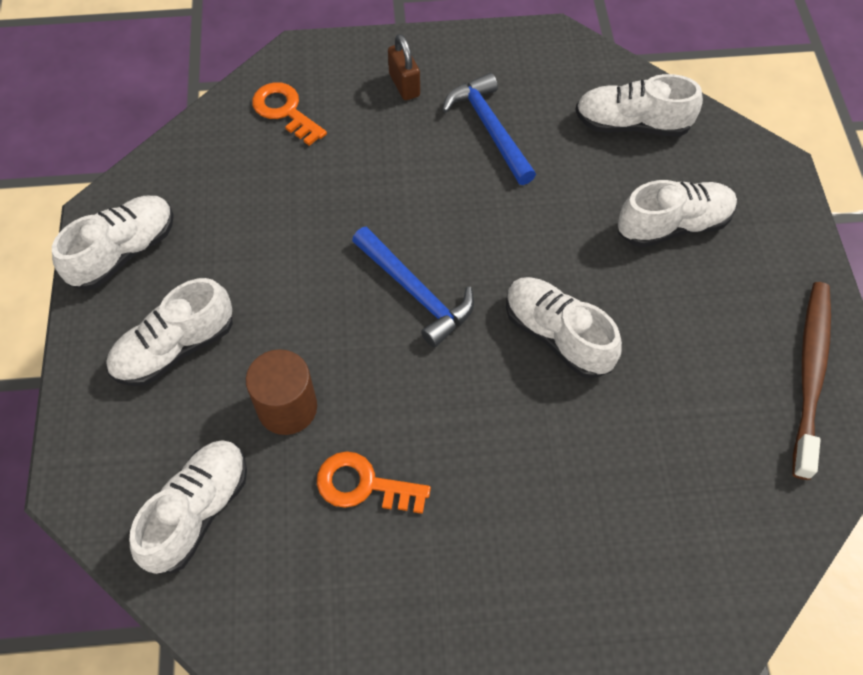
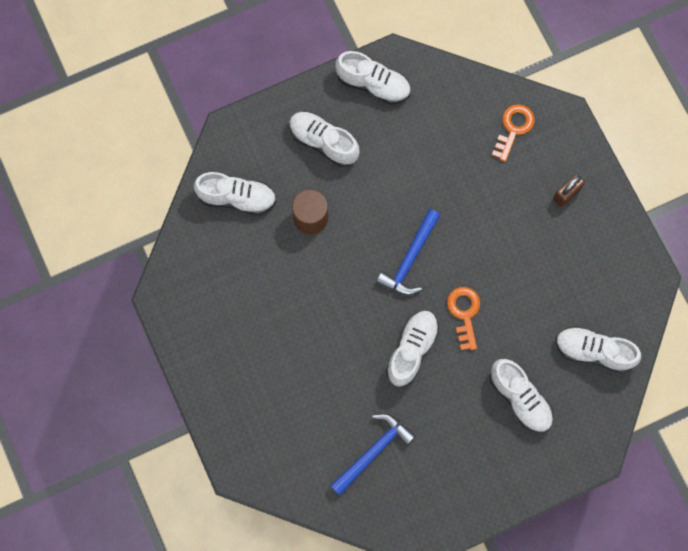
camera: 70 degrees right, 15 degrees up
(363, 485) = (281, 275): orange key -> orange key (464, 313)
(489, 129) = (551, 261): blue hammer -> blue hammer (373, 451)
(632, 124) = (593, 351): white shoe -> white shoe turned 60 degrees counterclockwise
(810, 373) = (442, 504): brown toothbrush -> none

